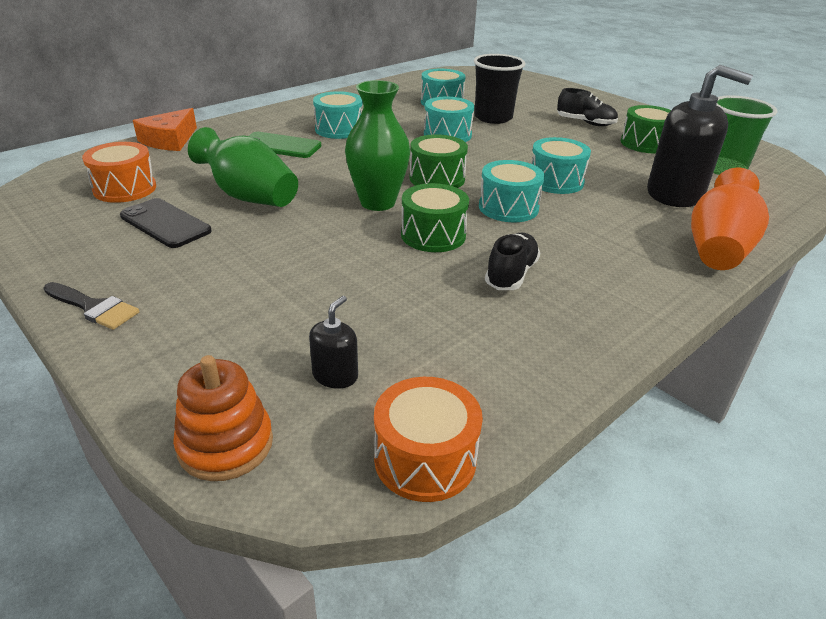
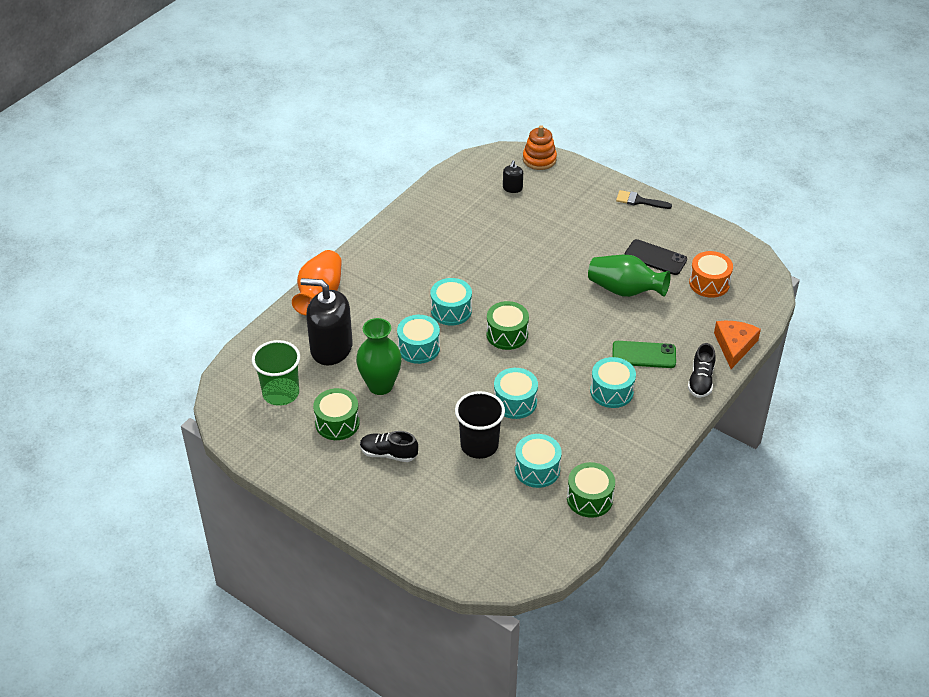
camera: 170 degrees right, 10 degrees up
(377, 202) = (539, 300): green vase -> green vase (380, 385)
(425, 459) = (467, 165): orange drum -> none
(433, 235) = (494, 276): green drum -> green drum (589, 498)
(511, 274) = (444, 254): black shoe -> black shoe (700, 381)

